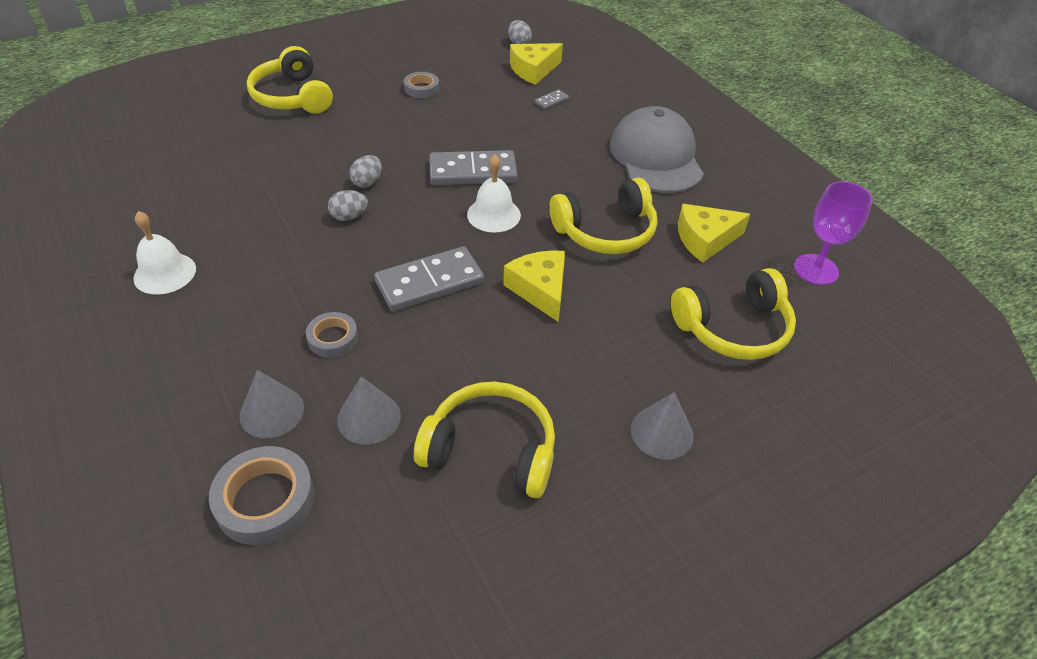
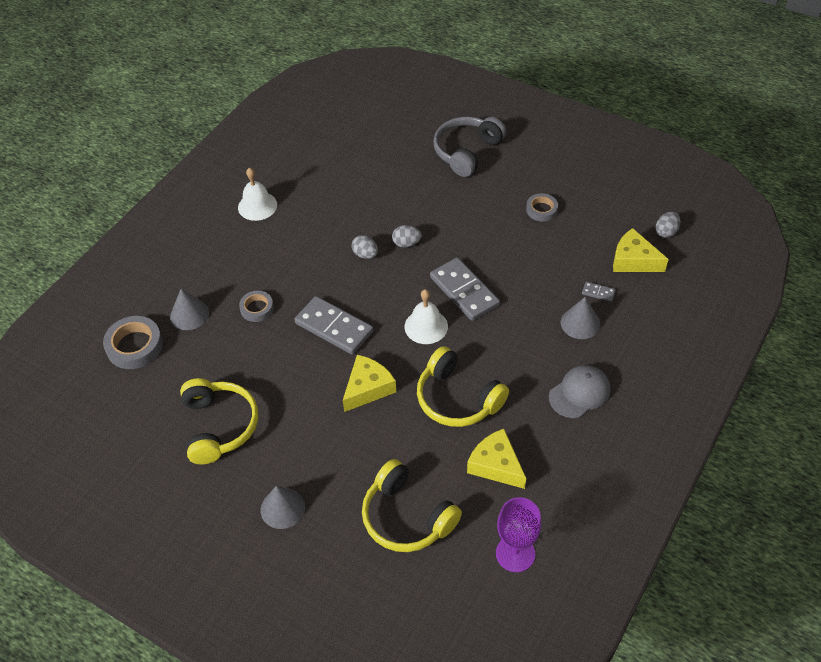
camera: 65 degrees right, 5 degrees up
(292, 97) = (466, 152): yellow headphones -> grey headphones
(369, 418) = (209, 358): grey cone -> grey cone (580, 323)
(656, 157) = (579, 393): grey cap -> grey cap, size x0.60

